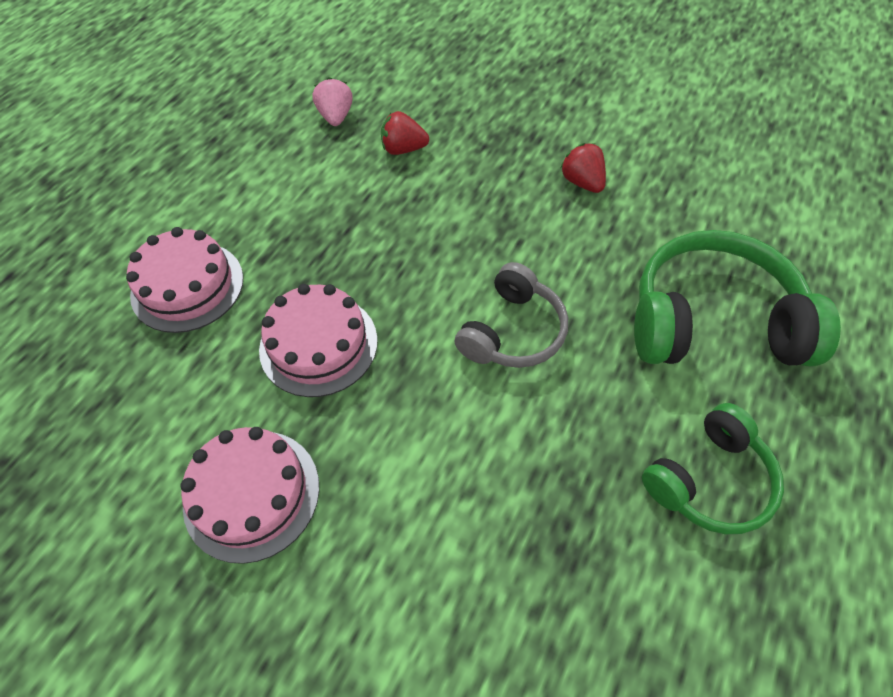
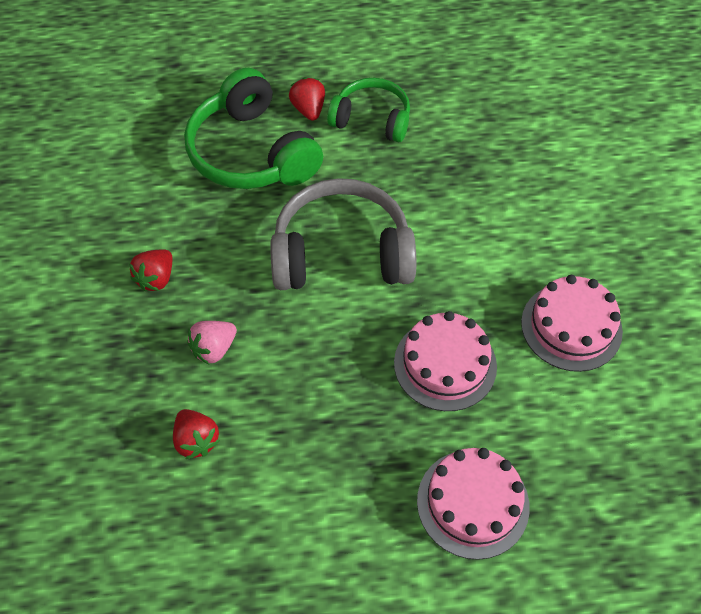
camera: 125 degrees left, 0 degrees up
(336, 117) = (184, 539): pink strawberry -> pink strawberry (214, 349)
(513, 331) = (342, 253): grey headphones -> grey headphones, size x1.61
(763, 415) = (308, 110): none -> red strawberry

